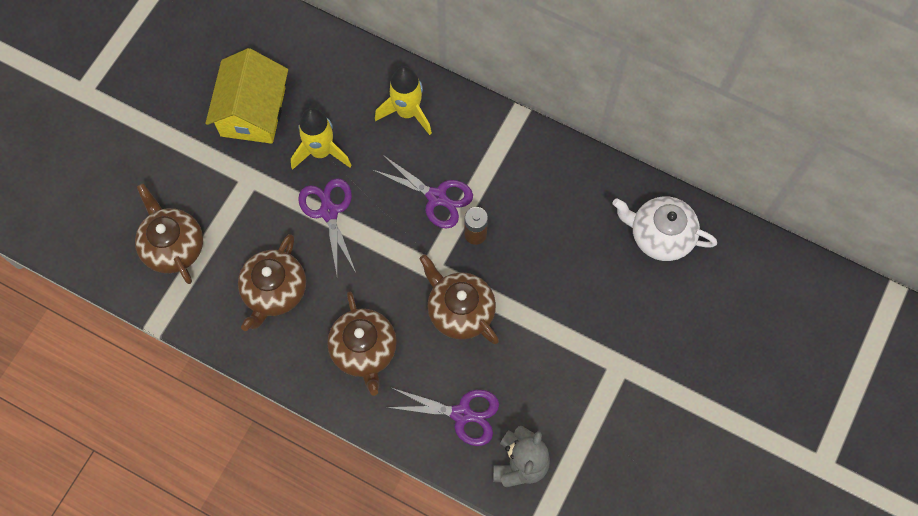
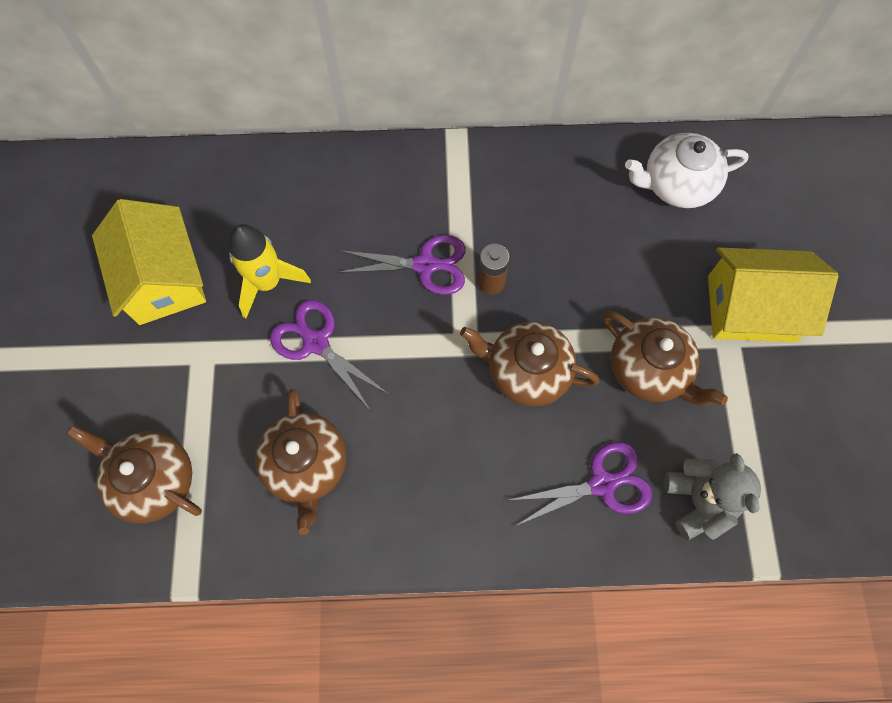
camera: 30 degrees left, 0 degrees up
(364, 350) = (450, 474): brown teapot -> brown teapot (649, 370)
(407, 112) = (338, 193): yellow rocket -> none
(651, 355) = (751, 308): none -> yellow house

